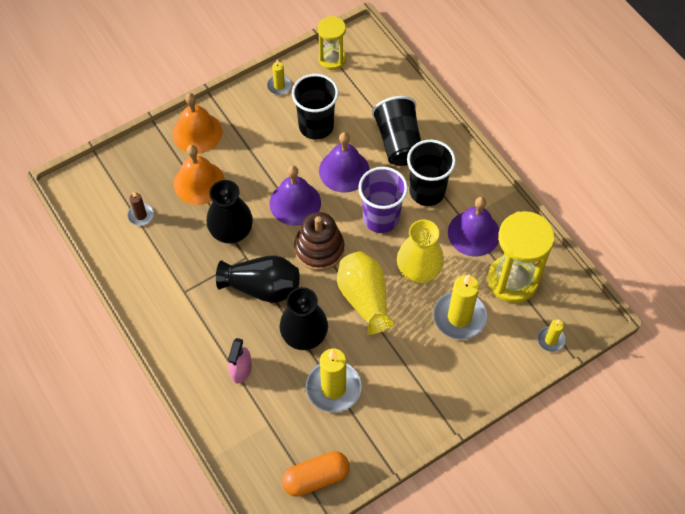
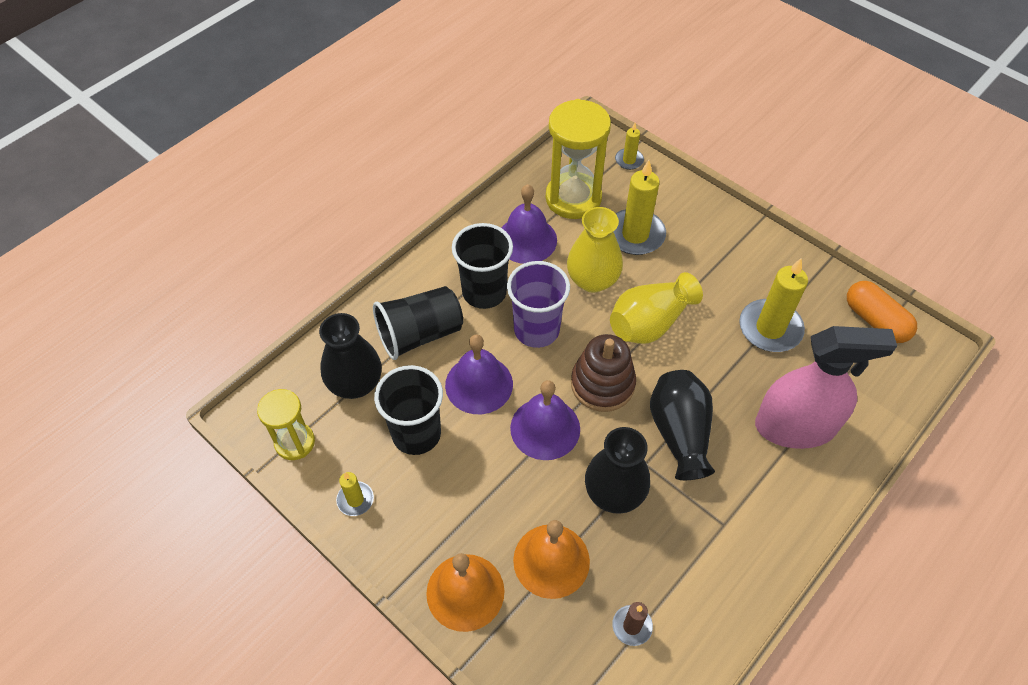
camera: 105 degrees left, 5 degrees down
(241, 369) = (795, 426): pink spray bottle -> pink spray bottle, size x2.12
(304, 335) = (722, 371): black vase -> black vase (355, 383)

